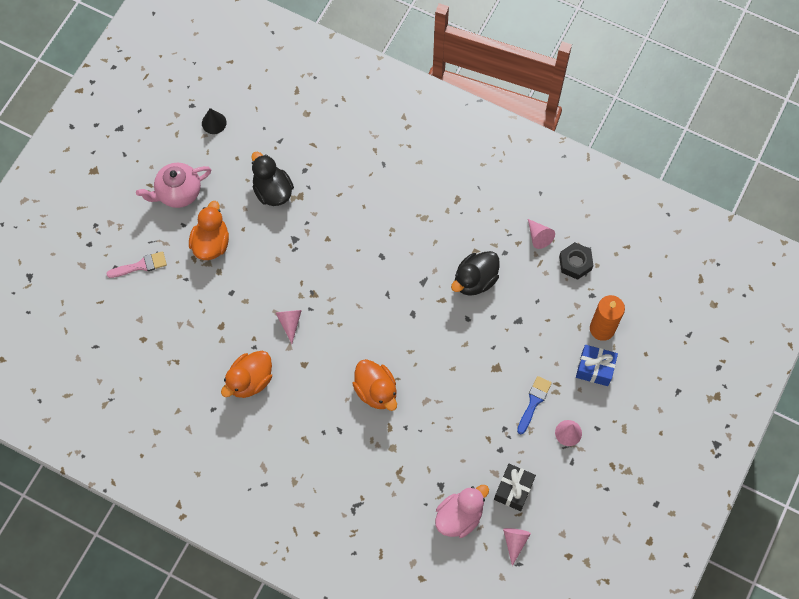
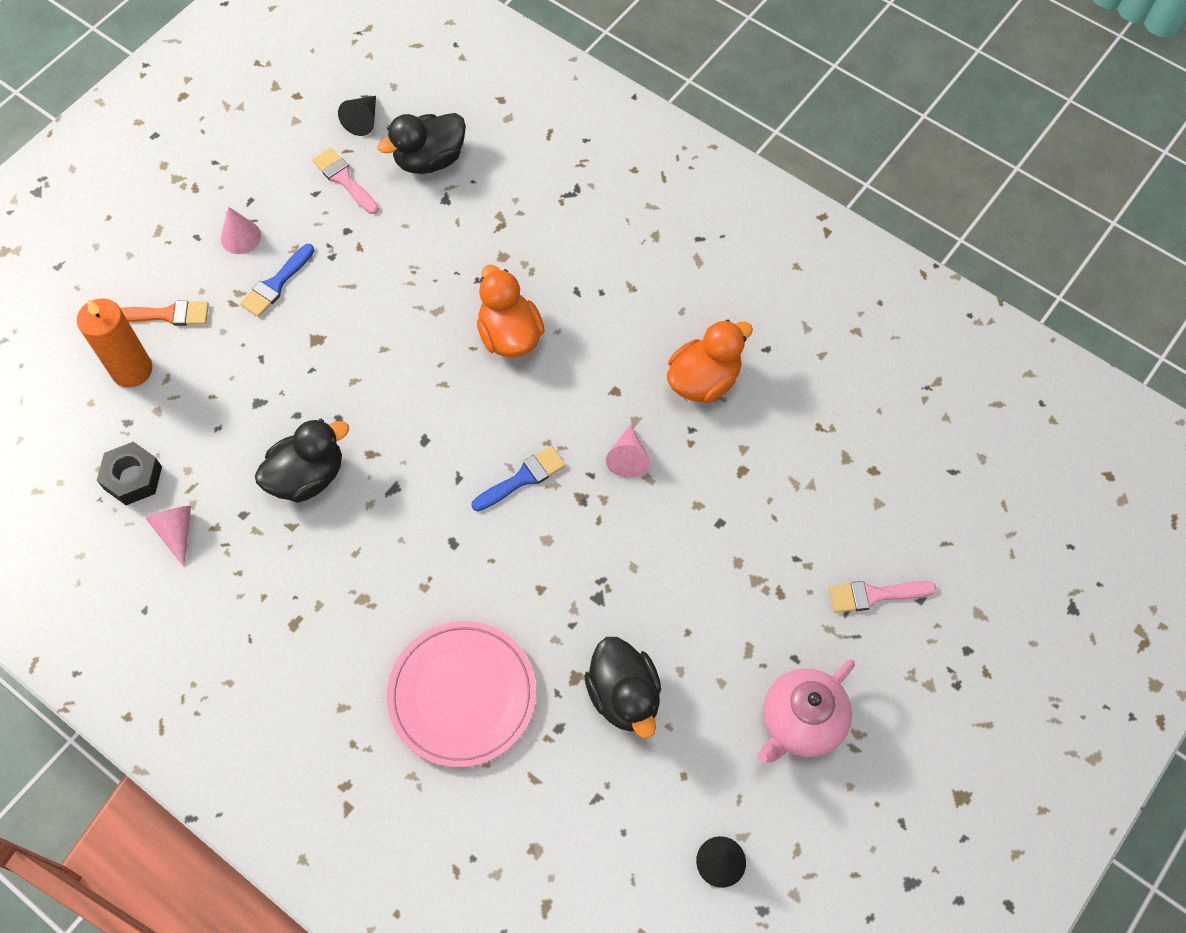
camera: 170 degrees left, 5 degrees down
(178, 193) = (800, 723): pink teapot -> pink teapot turned 150 degrees clockwise
(211, 243) = (746, 615): orange duck -> none
(349, 300) = (523, 478): none -> blue brush
(358, 178) = (462, 695): none -> pink plate
(459, 516) = (429, 160): pink duck -> black duck
(513, 490) = (344, 179): black gift -> pink brush
(515, 542) = (363, 120): pink cone -> black cone
(595, 369) = (167, 315): blue gift -> orange brush

